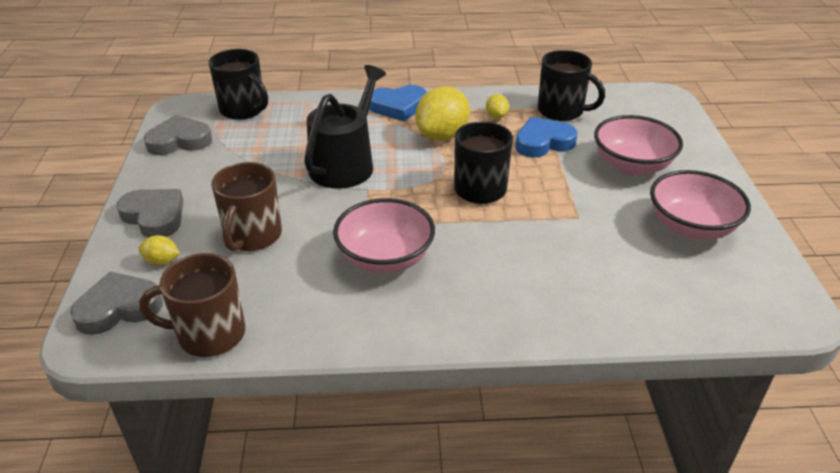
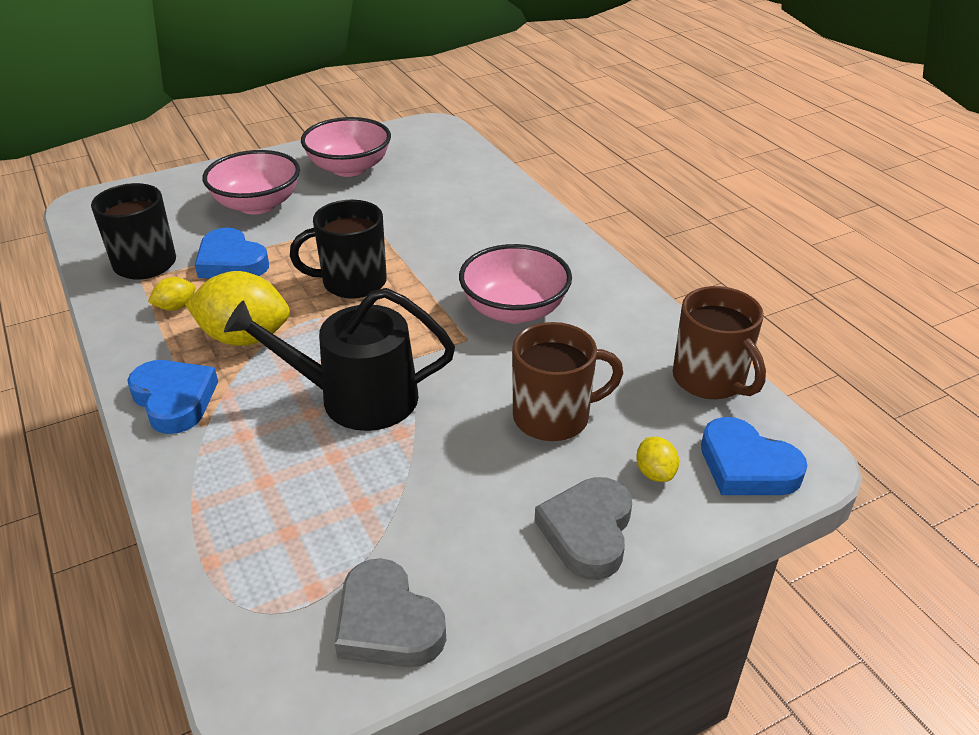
camera: 115 degrees left, 0 degrees up
(119, 308) = (746, 466): grey heart -> blue heart
(243, 110) = (243, 586): black mug -> none

